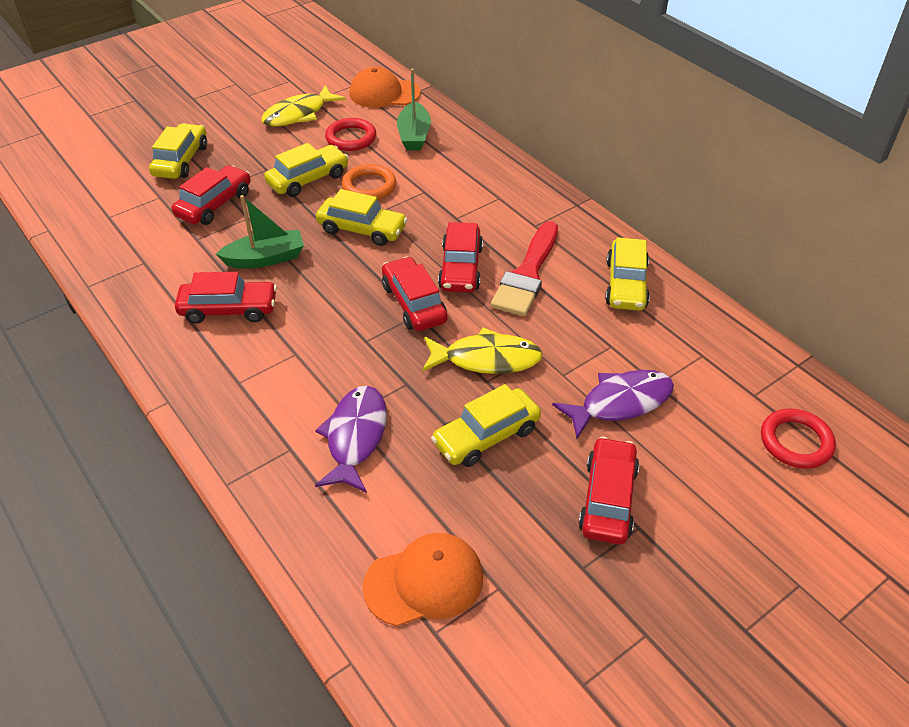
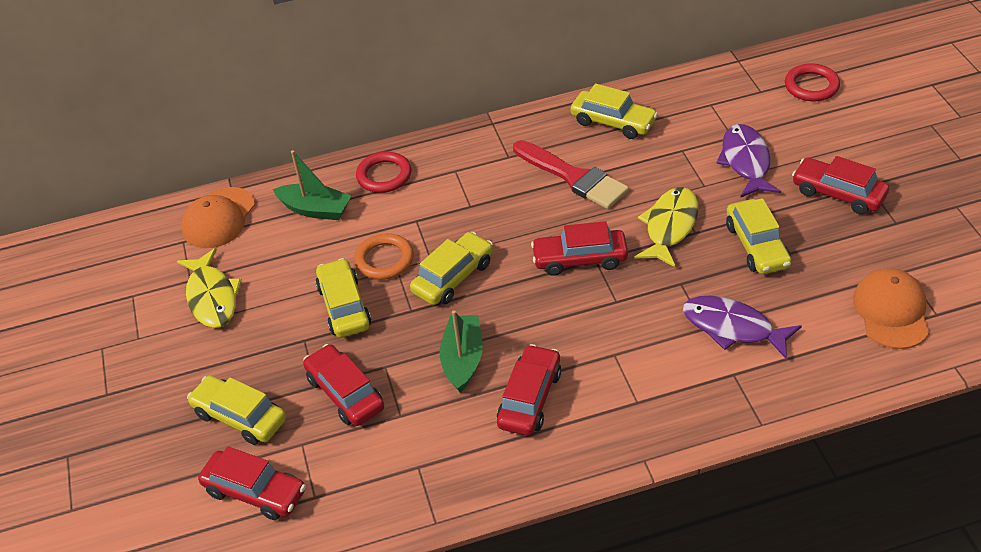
camera: 65 degrees left, 0 degrees up
(351, 138) = (288, 260): red ring -> red ring (384, 175)
(460, 268) = (545, 218): red car -> red car (255, 492)

